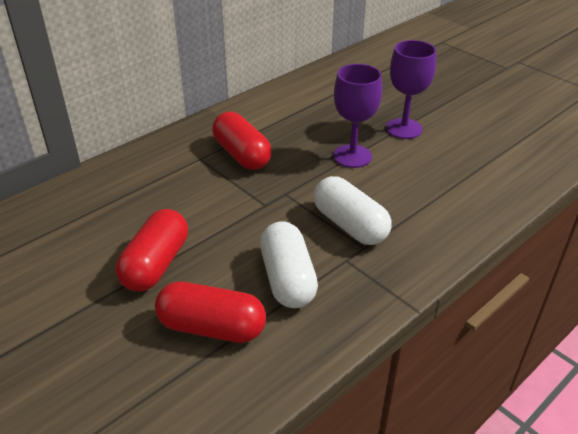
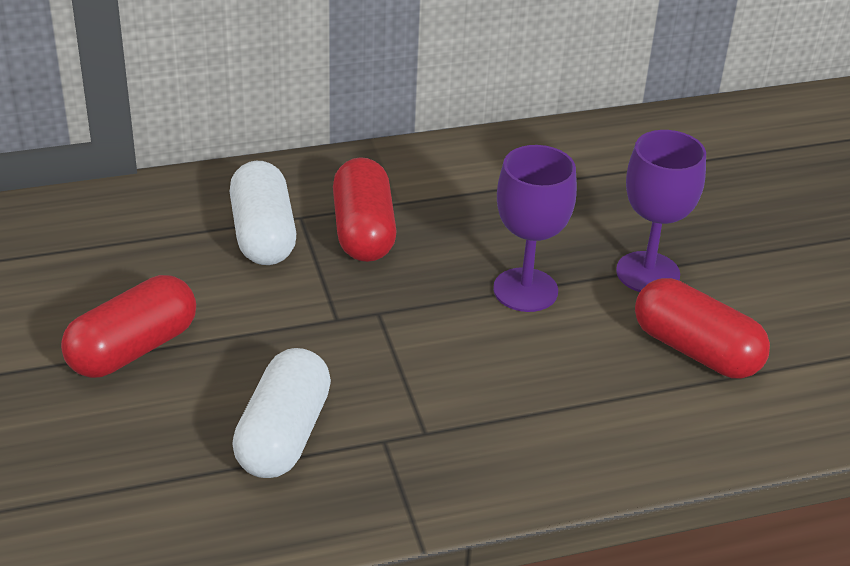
camera: 25 degrees right, 0 degrees up
(212, 327) = (140, 458): red capsule -> red capsule (696, 350)
(350, 225) = (431, 393): white capsule -> white capsule (263, 234)

